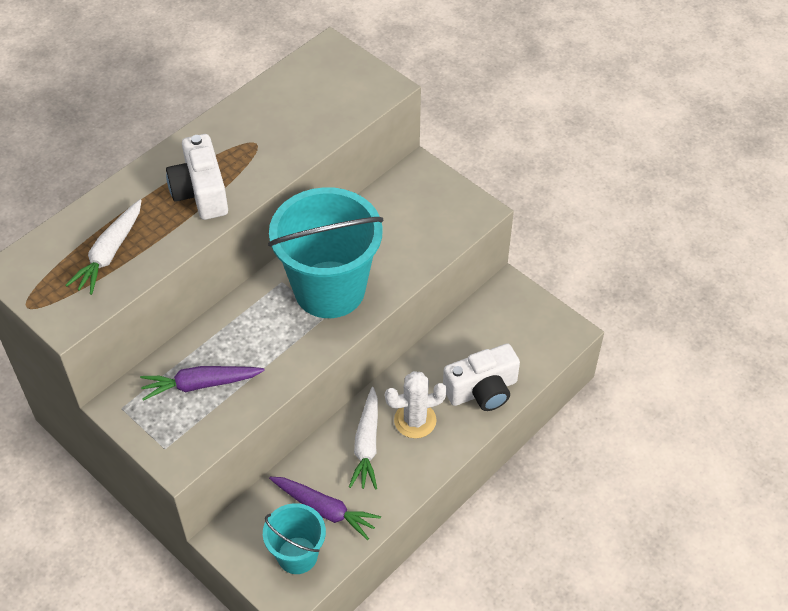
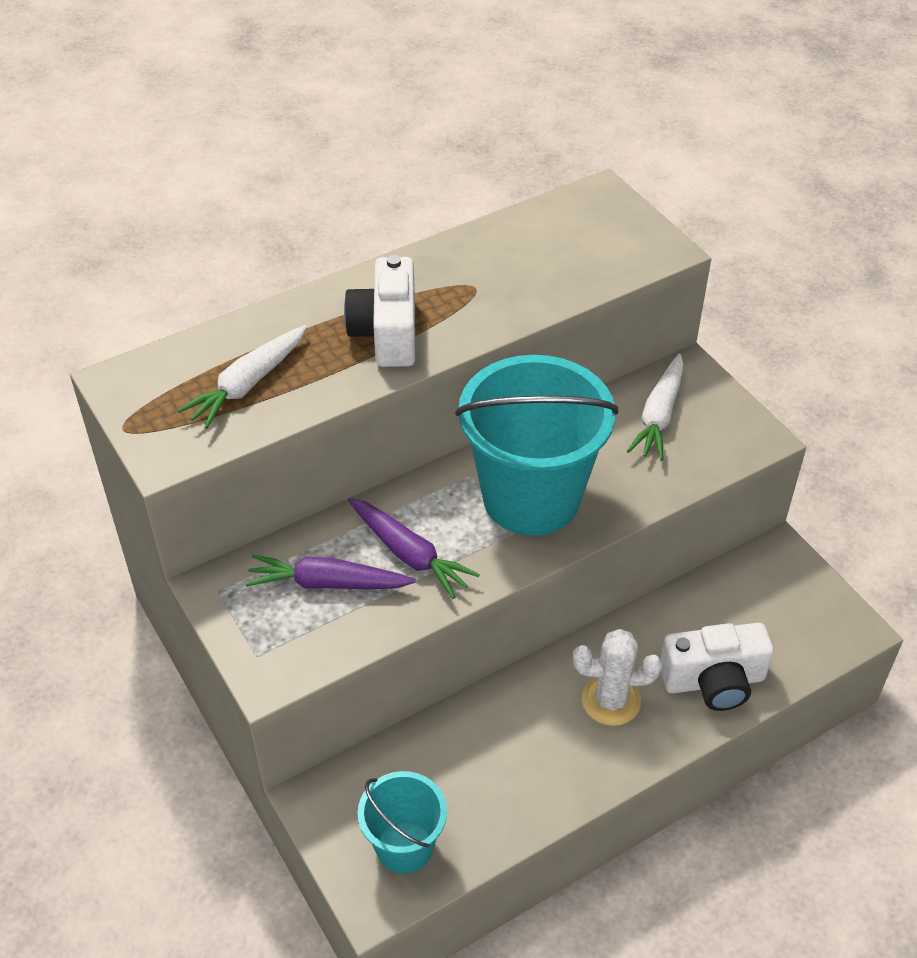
camera: 15 degrees right, 5 degrees down
(324, 509) = (457, 793): purple carrot -> purple carrot (409, 554)
(367, 444) = (537, 718): white carrot -> white carrot (659, 415)

